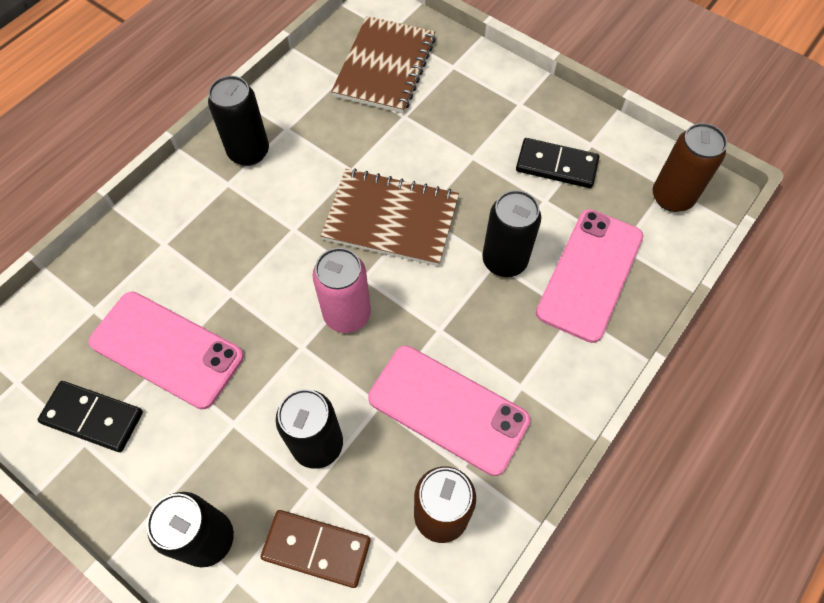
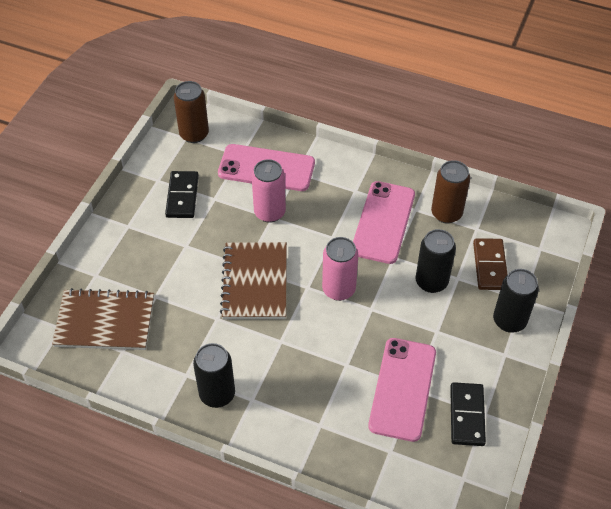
camera: 105 degrees left, 10 degrees down
(504, 260) = (269, 212): black can -> pink can

